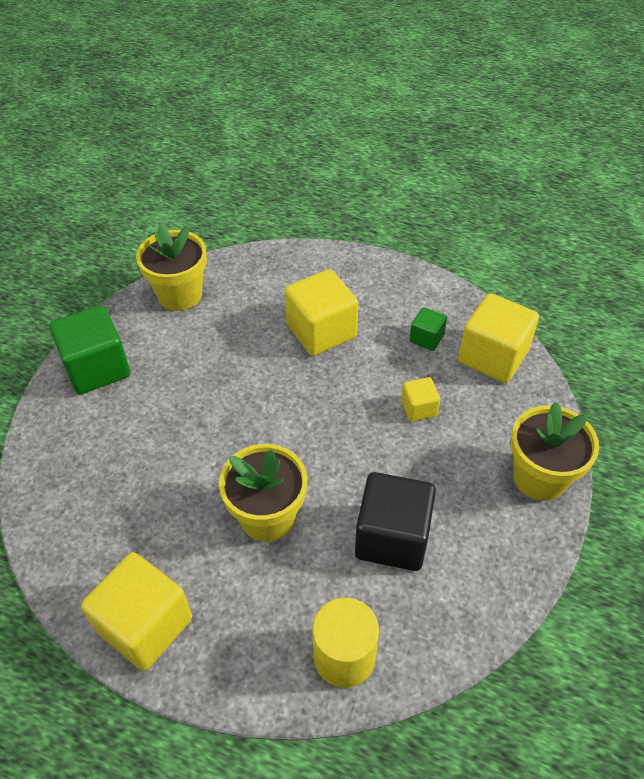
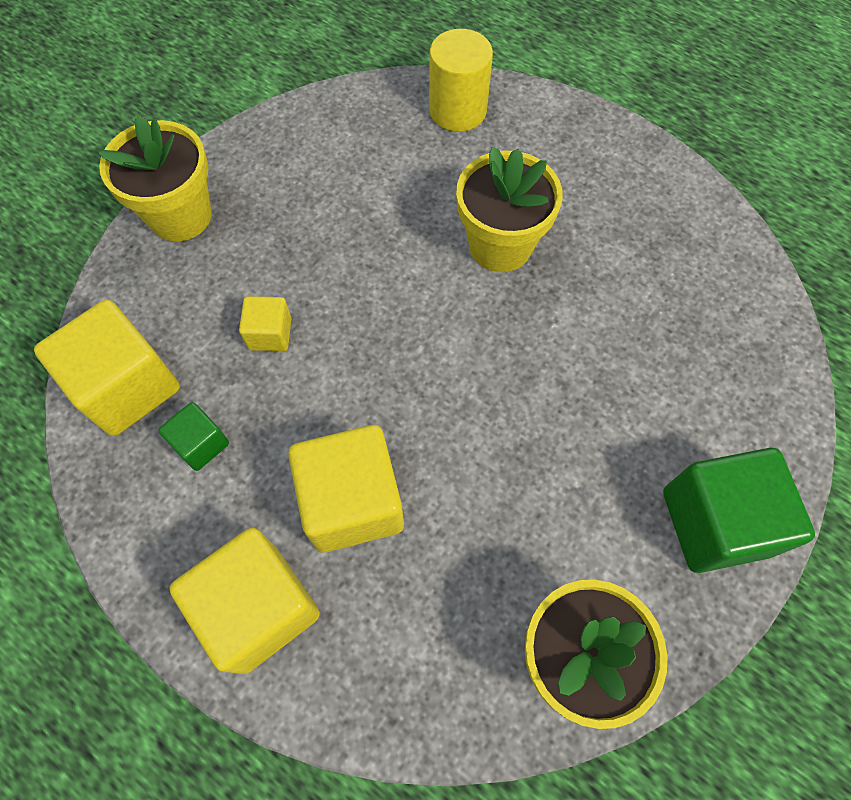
camera: 165 degrees left, 15 degrees up
(145, 625) = (642, 174): yellow cube -> yellow cube (259, 607)
(392, 537) = (372, 194): black cube -> none

